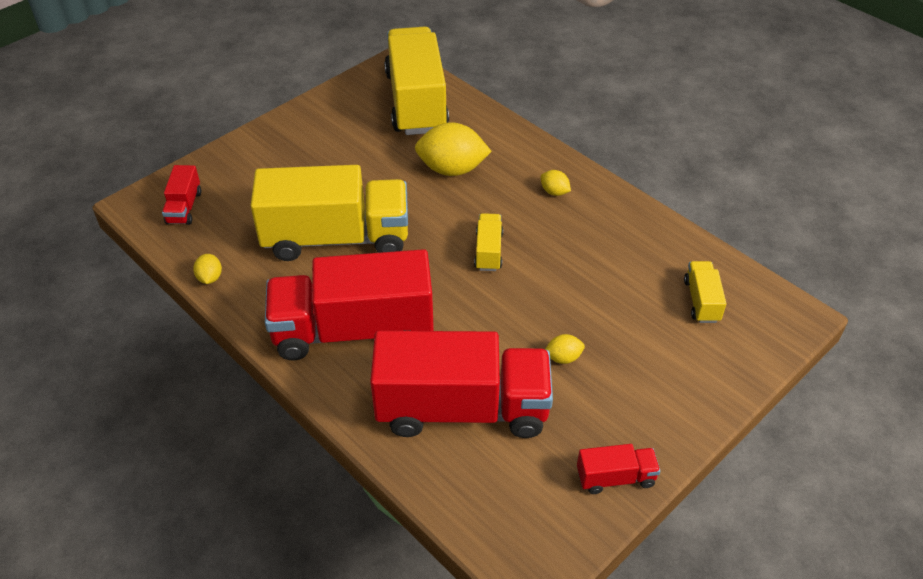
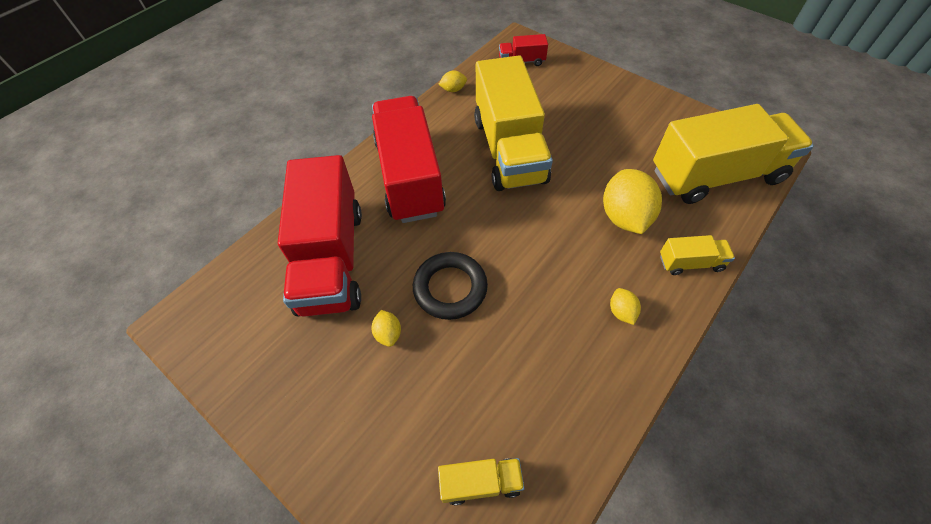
camera: 85 degrees right, 10 degrees up
(488, 251) = (517, 259): yellow truck -> yellow truck (690, 263)
(515, 305) = (450, 288): none -> black ring
(554, 192) = (621, 312): yellow lemon -> yellow lemon turned 45 degrees counterclockwise
(615, 477) = (251, 385): red truck -> none

